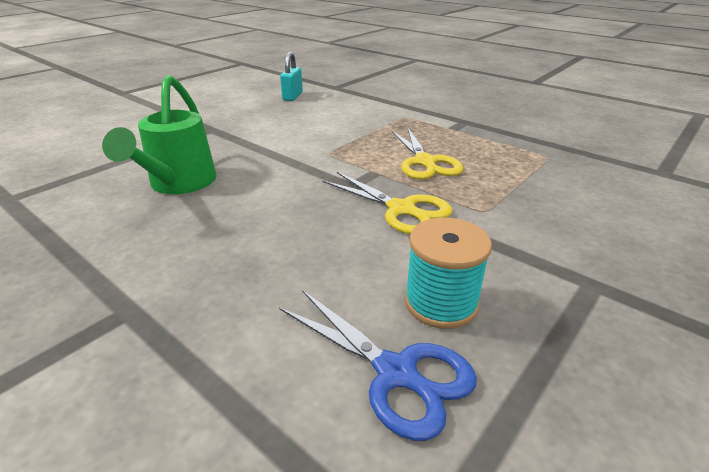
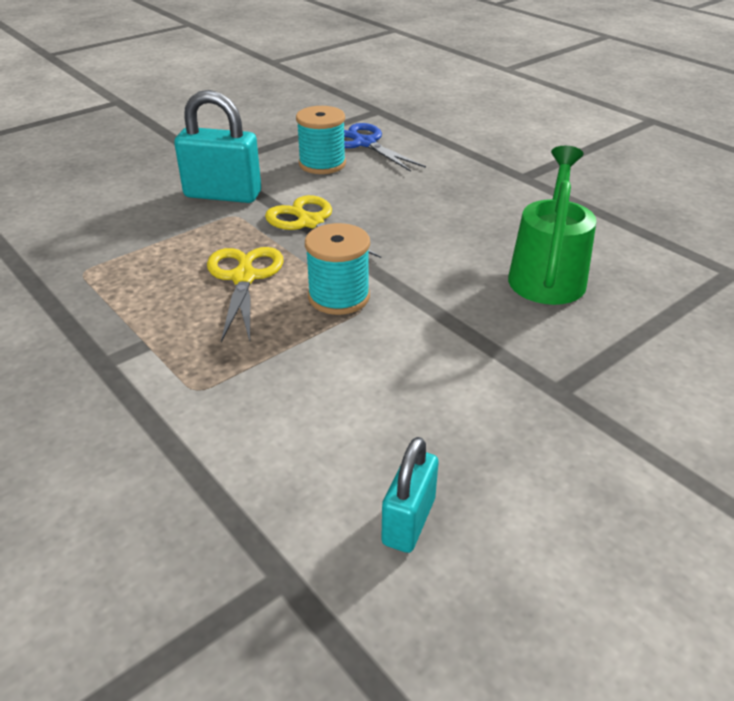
camera: 170 degrees left, 5 degrees up
(348, 157) = (339, 297): none -> turquoise spool
(522, 233) = (223, 195): none -> turquoise padlock

